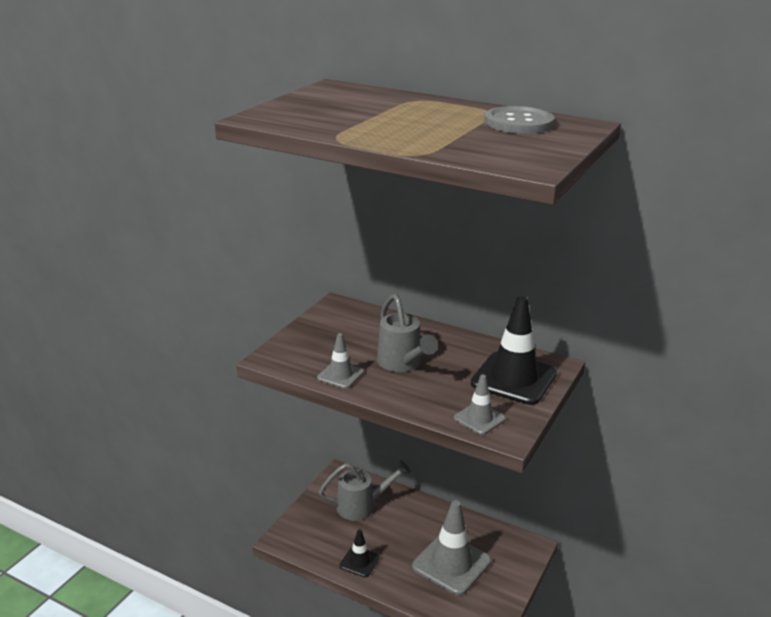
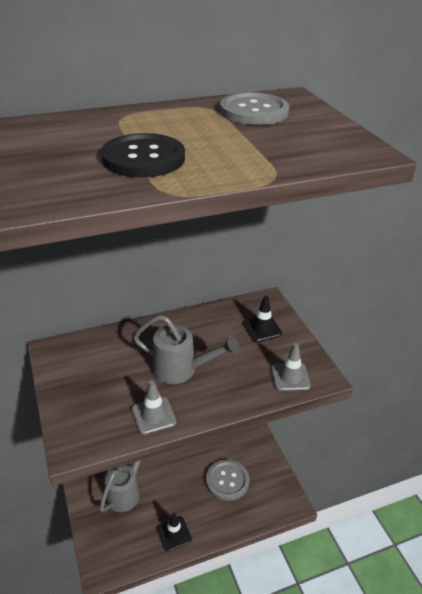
camera: 50 degrees left, 10 degrees up
(367, 121) = (143, 158): none -> black button
(451, 564) = (227, 481): grey traffic cone -> grey button
(514, 378) = (262, 328): black traffic cone -> black traffic cone, size x0.52

